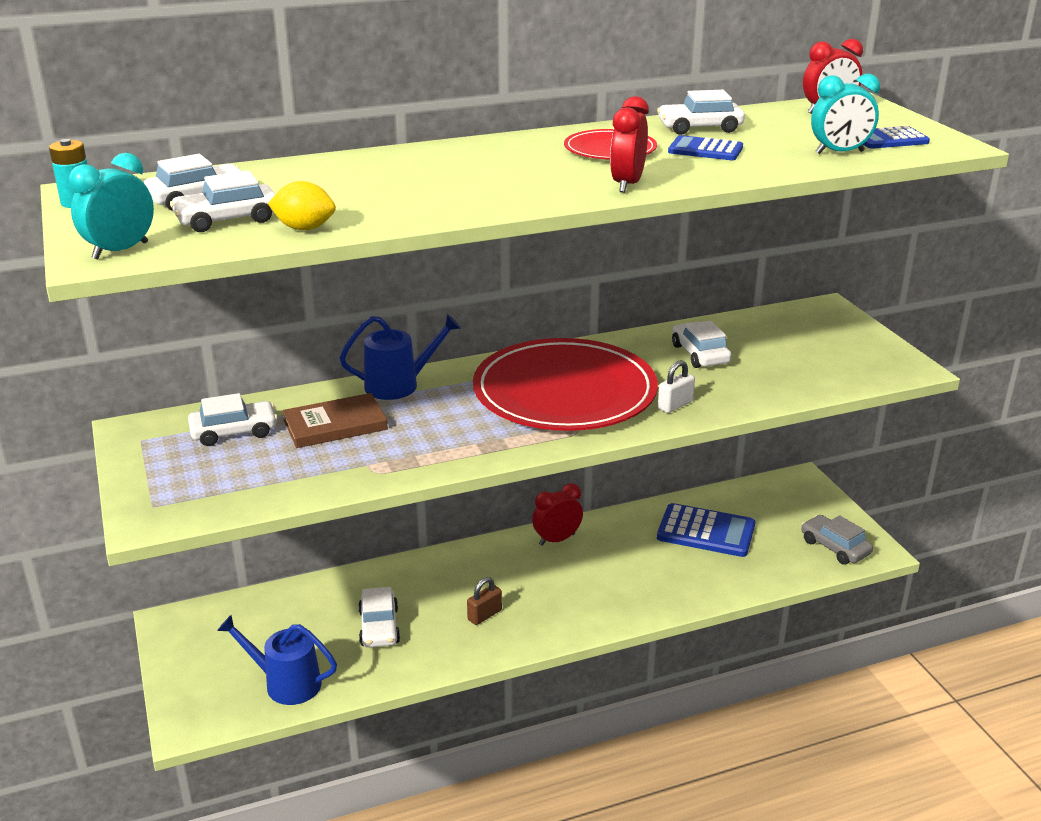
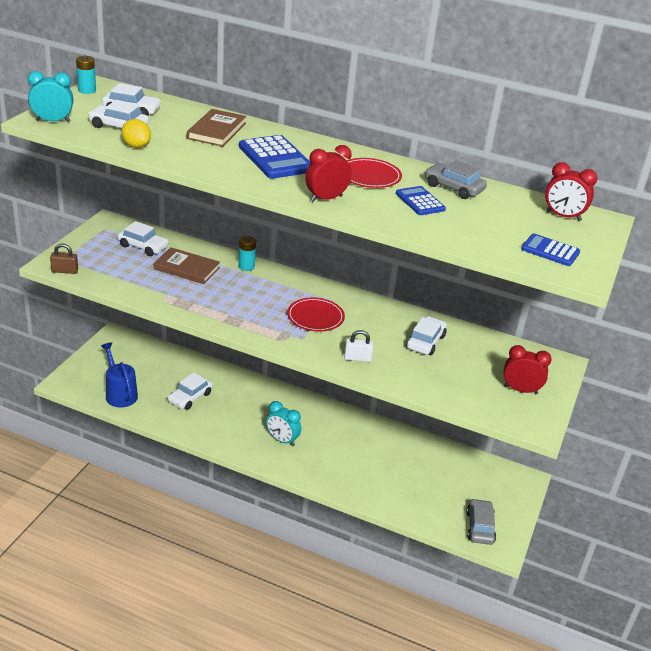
camera: 40 degrees right, 5 degrees up
(355, 176) = (217, 131): none -> brown book
(398, 385) = (246, 266): blue watering can -> turquoise battery
(484, 615) = (242, 425): brown padlock -> brown padlock (65, 271)
(557, 539) = (332, 415): red clock -> red clock (520, 390)
(564, 392) = (315, 317): red plate -> red plate, size x0.47
(699, 128) = (453, 188): white car -> grey car
(706, 531) = (418, 466): blue calculator -> blue calculator (275, 158)
(839, 152) = (494, 242): turquoise clock -> turquoise clock (282, 440)

